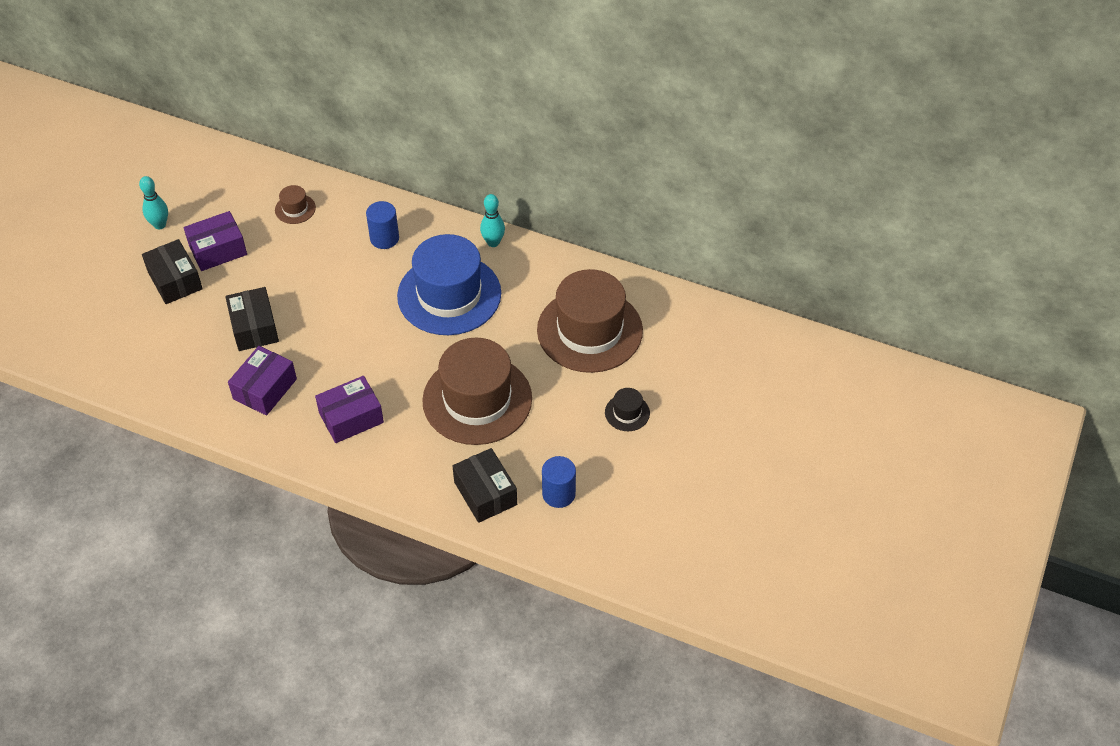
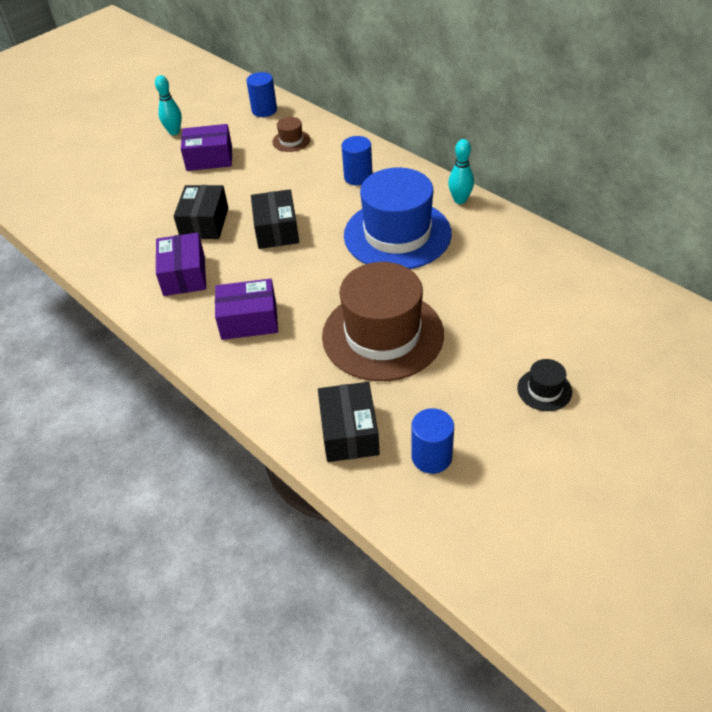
camera: 25 degrees right, 5 degrees down
(175, 280) = (161, 173): black box -> black box (276, 230)
(246, 175) = (264, 110): none -> blue cylinder
(265, 389) = (184, 275): purple box -> purple box turned 60 degrees counterclockwise
(589, 330) = (530, 297): brown hat -> none

